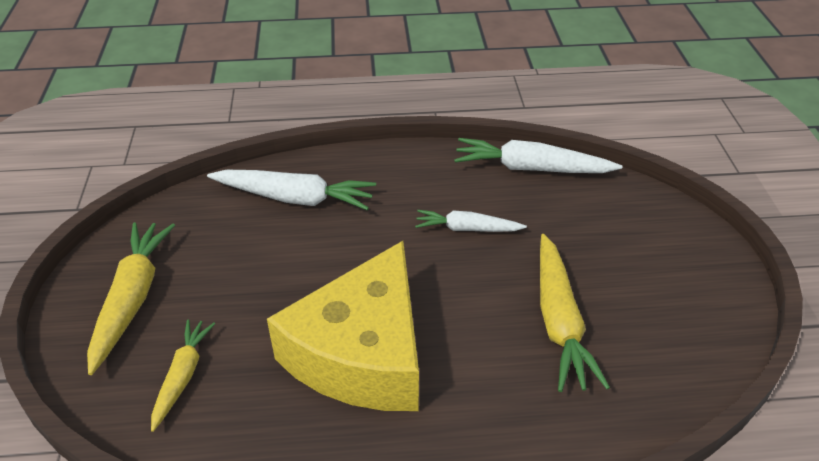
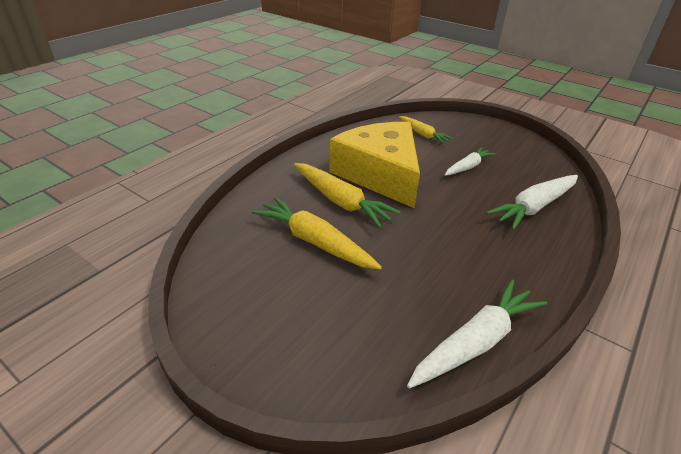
camera: 130 degrees right, 5 degrees down
(132, 298) = (487, 138): yellow carrot -> yellow carrot (341, 201)
(467, 229) = (433, 256): white carrot -> white carrot (468, 167)

